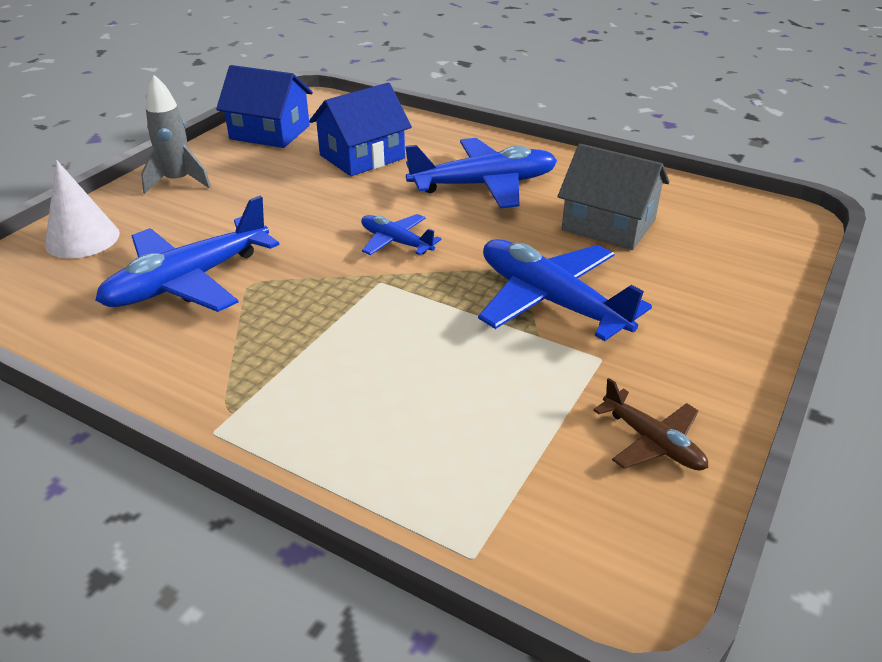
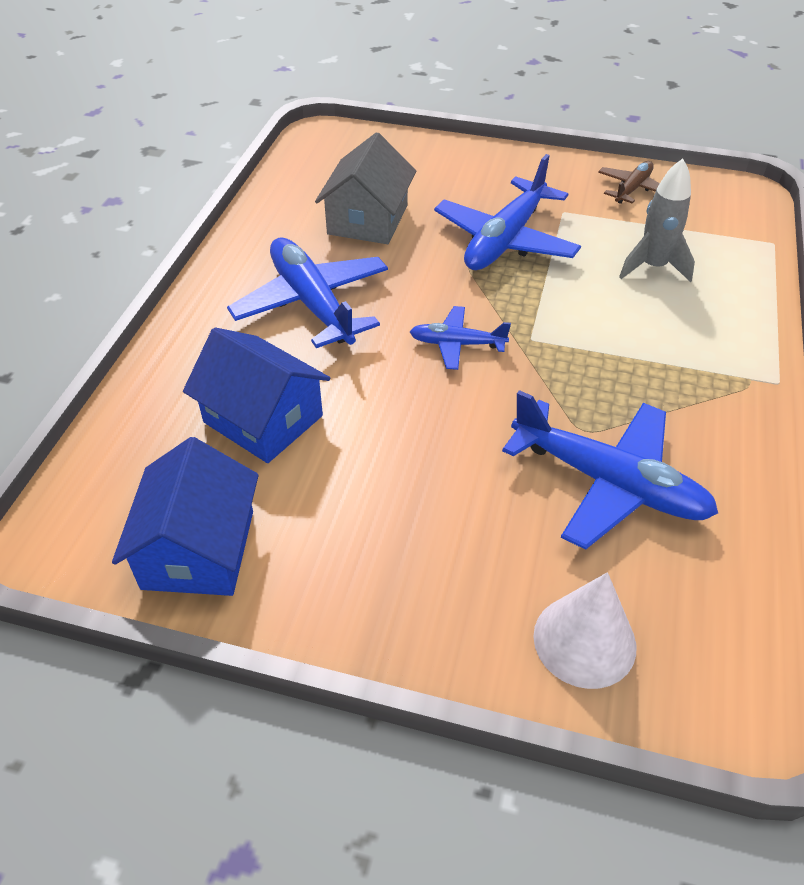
camera: 105 degrees left, 10 degrees up
(178, 182) = (392, 601): grey rocket -> grey rocket (653, 267)
(396, 242) = (456, 344): blue plane -> blue plane turned 75 degrees clockwise

